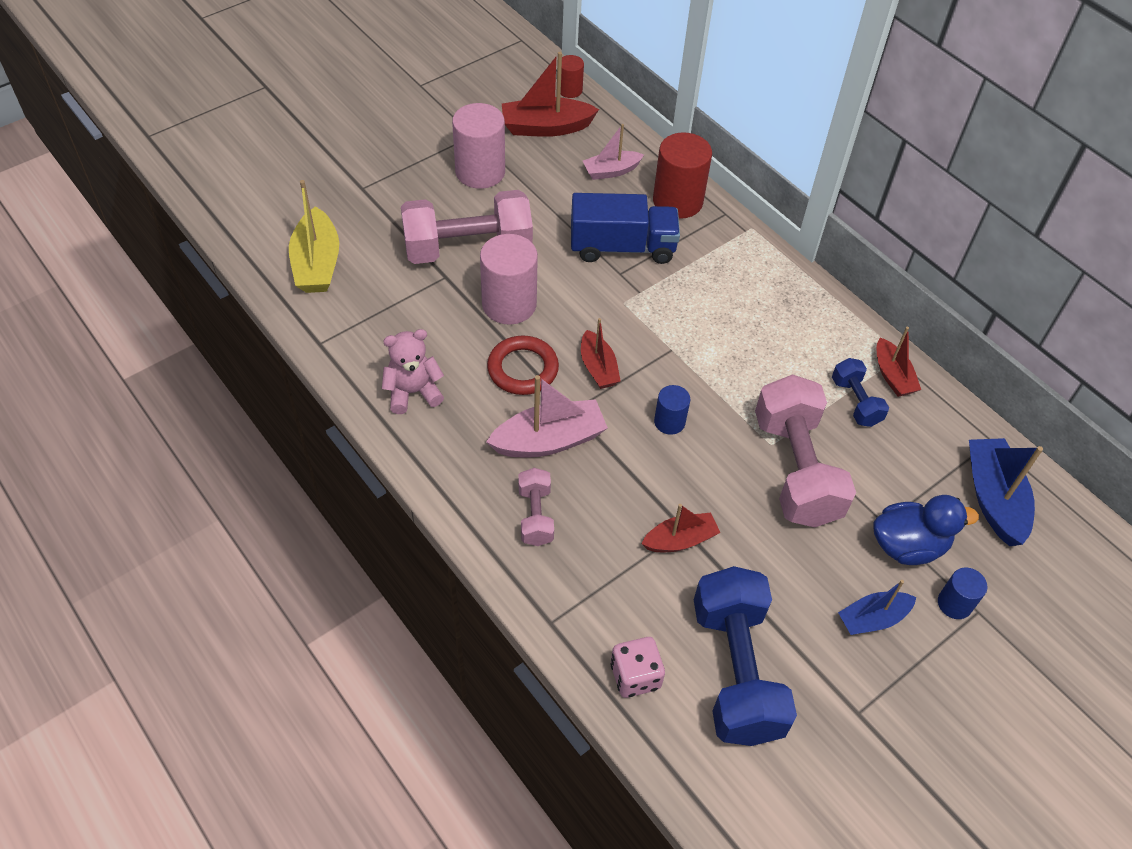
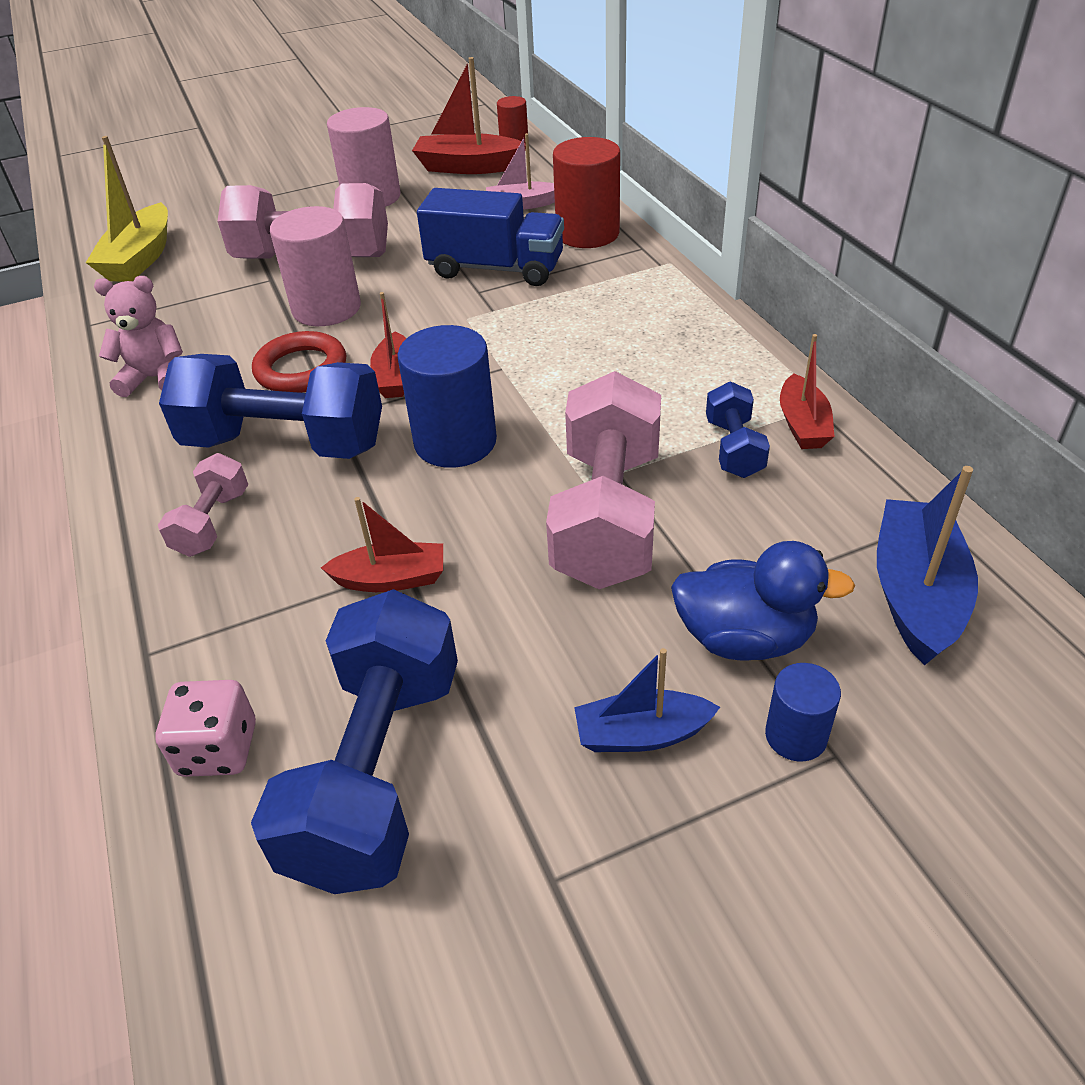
camera: 20 degrees right, 10 degrees down
(549, 440) = (285, 443): pink boat -> blue dumbbell
(669, 422) = (455, 442): blue cylinder -> blue cylinder, size x1.87

